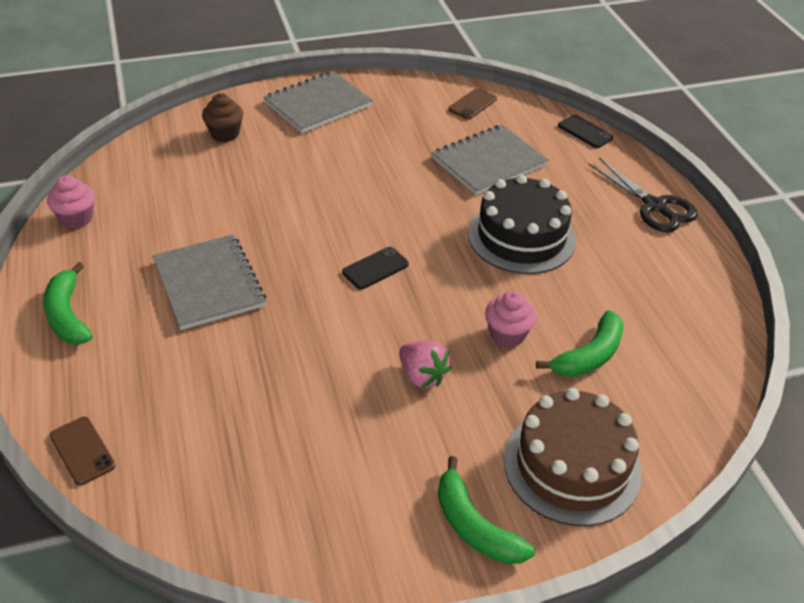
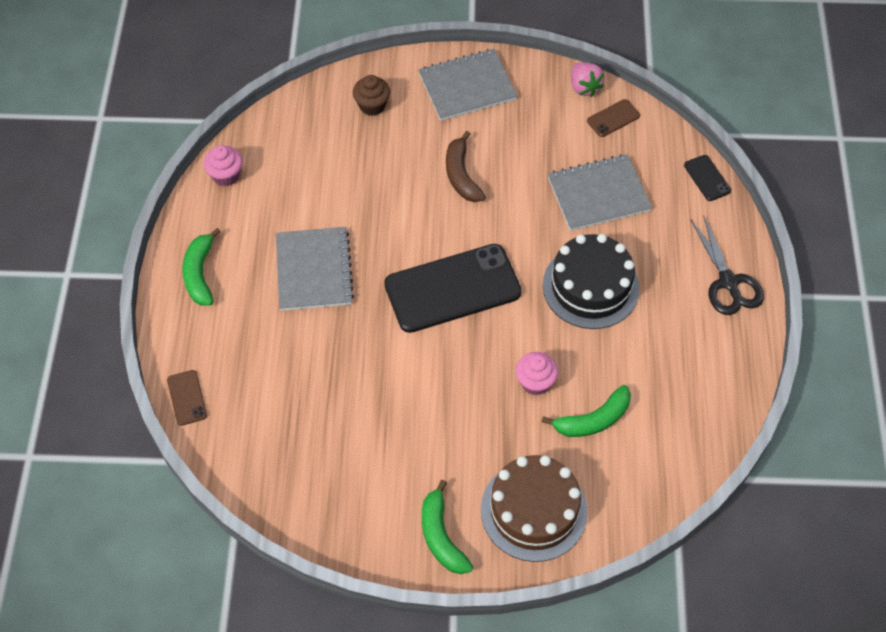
camera: 20 degrees right, 15 degrees up
(342, 172) = (461, 175): none -> brown banana
(375, 268) = (452, 289): black phone -> black phone, size x2.35
(422, 376) = (451, 402): pink strawberry -> pink strawberry (584, 87)

